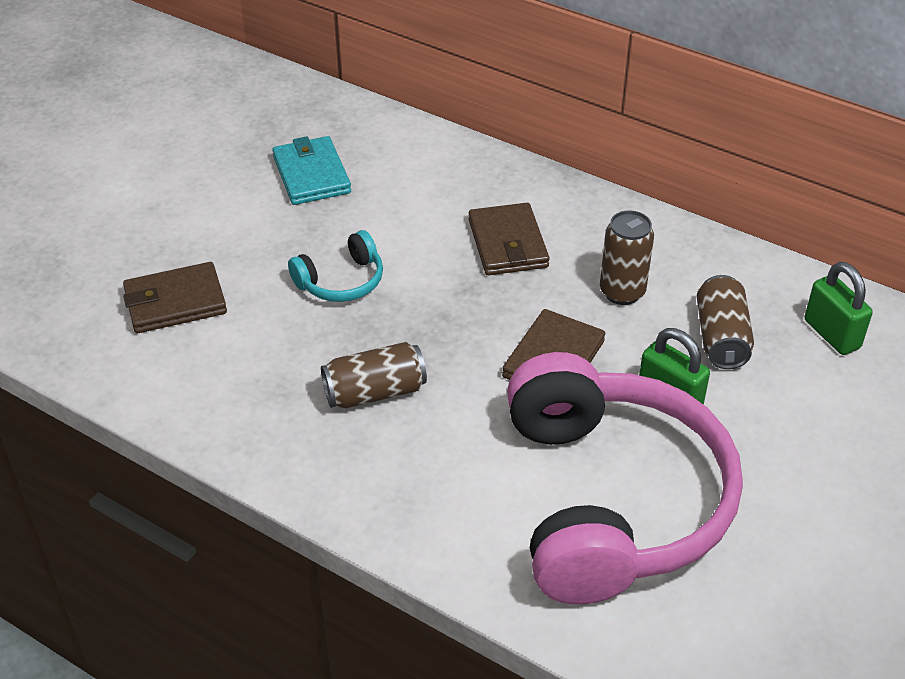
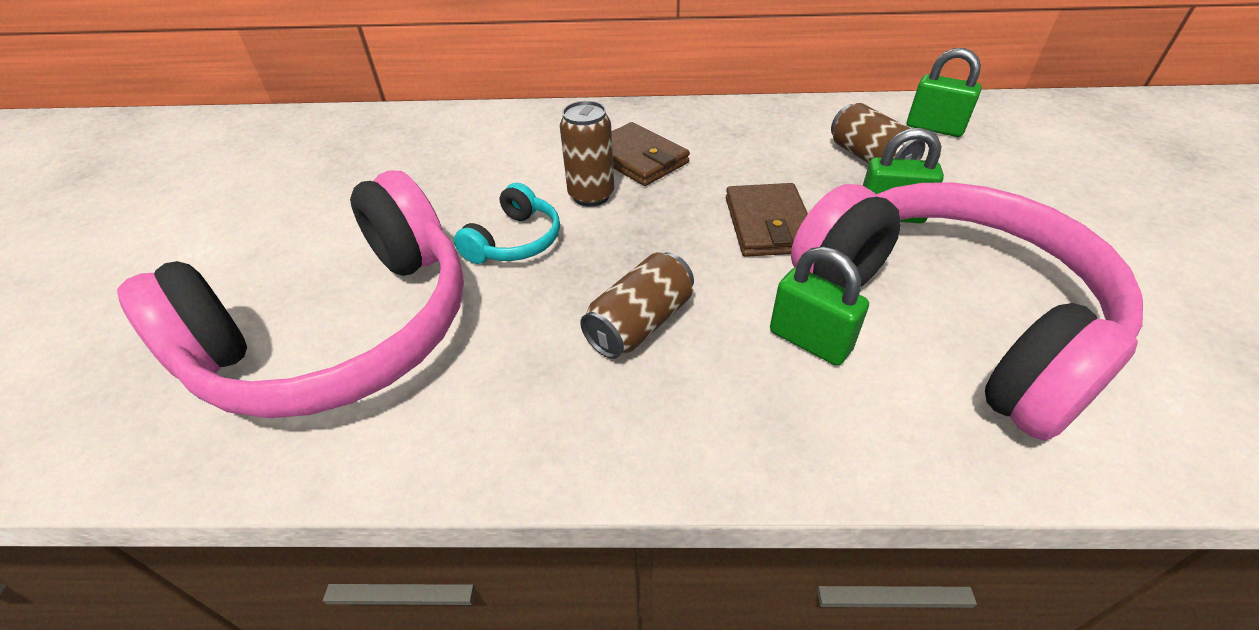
camera: 30 degrees left, 0 degrees up
(175, 302) = (342, 333): brown wallet -> pink headphones
(311, 175) = (412, 171): turquoise wallet -> none
(482, 464) = (809, 341): none -> green padlock
(622, 292) = (763, 157): brown can -> brown can (591, 195)

